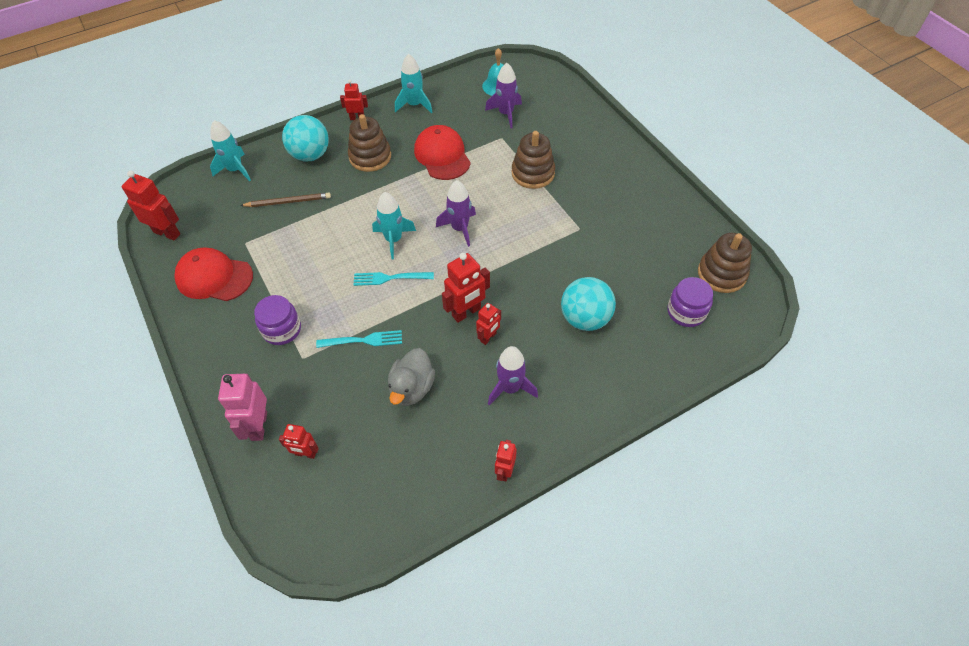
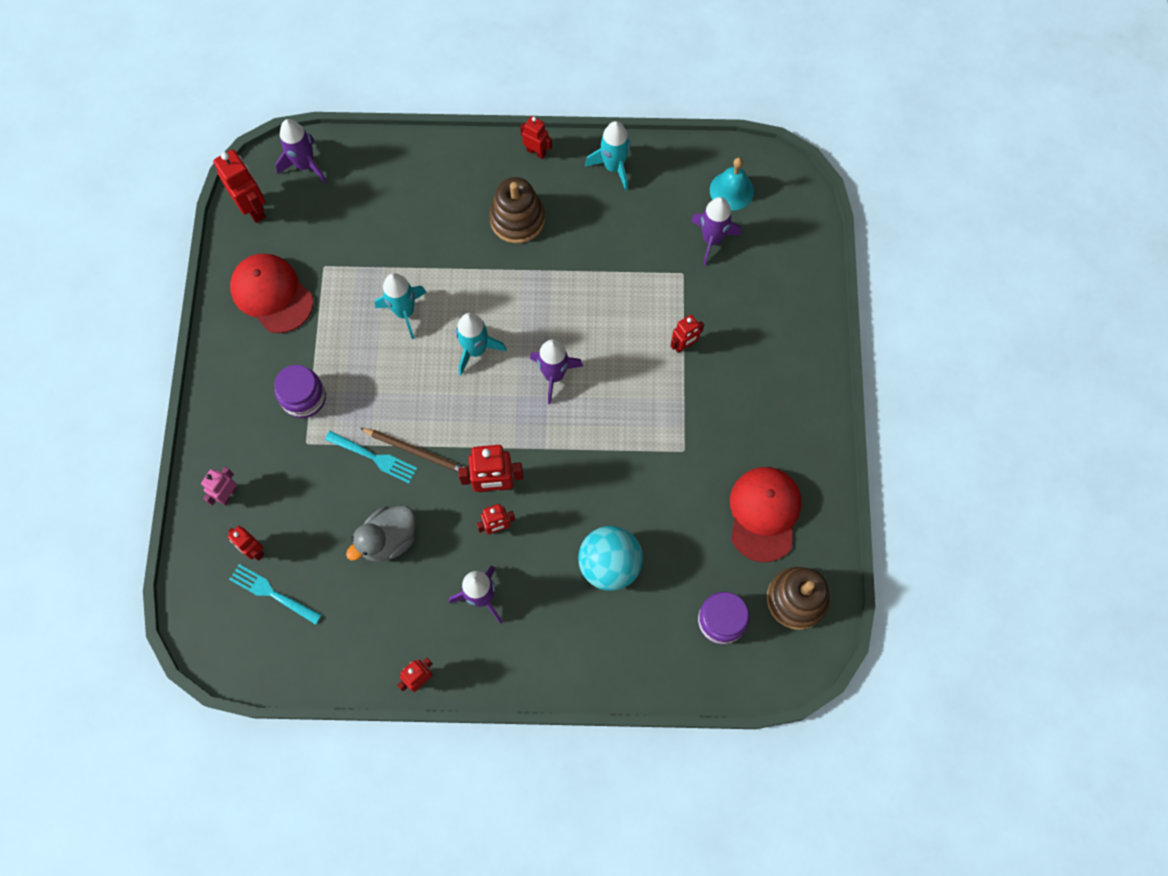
camera: 30 degrees right, 15 degrees up
(193, 192) = (305, 165): none -> purple rocket
(235, 170) = (363, 158): turquoise rocket -> turquoise rocket (404, 312)
(258, 426) = (228, 494): pink robot -> pink robot, size x0.61
(288, 202) = (395, 235): brown pencil -> brown pencil (416, 451)
(310, 155) = (454, 180): turquoise ball -> none
(390, 278) = (444, 397): turquoise fork -> turquoise fork (273, 593)
(442, 155) = (598, 262): red cap -> red cap (764, 513)
(533, 173) = (684, 345): brown stacking toy -> red robot

